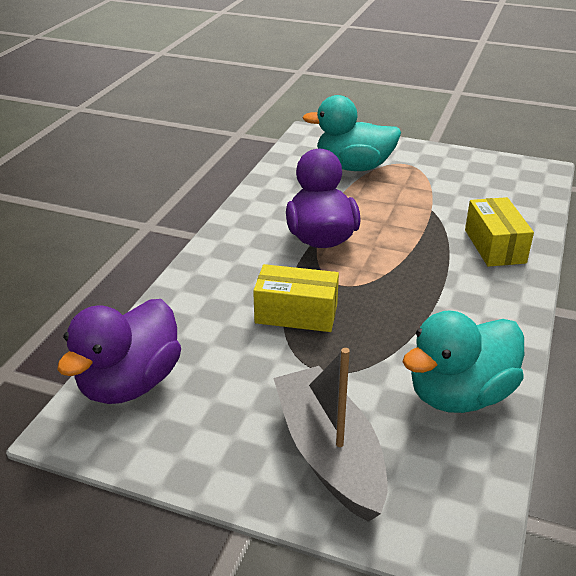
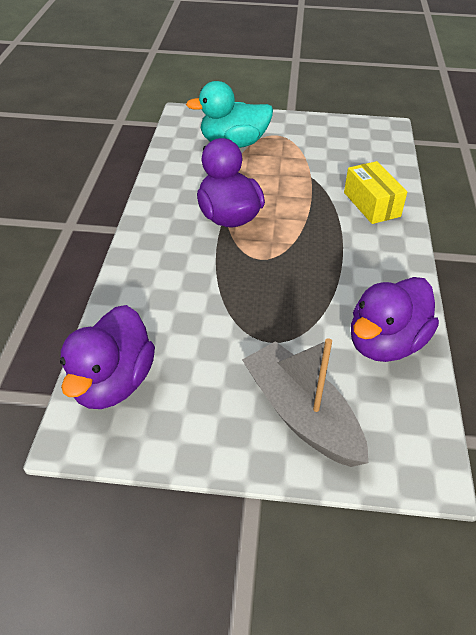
camera: 15 degrees left, 10 degrees up
(296, 314) = (232, 292): yellow box -> none
(459, 395) = (385, 343): turquoise duck -> purple duck

